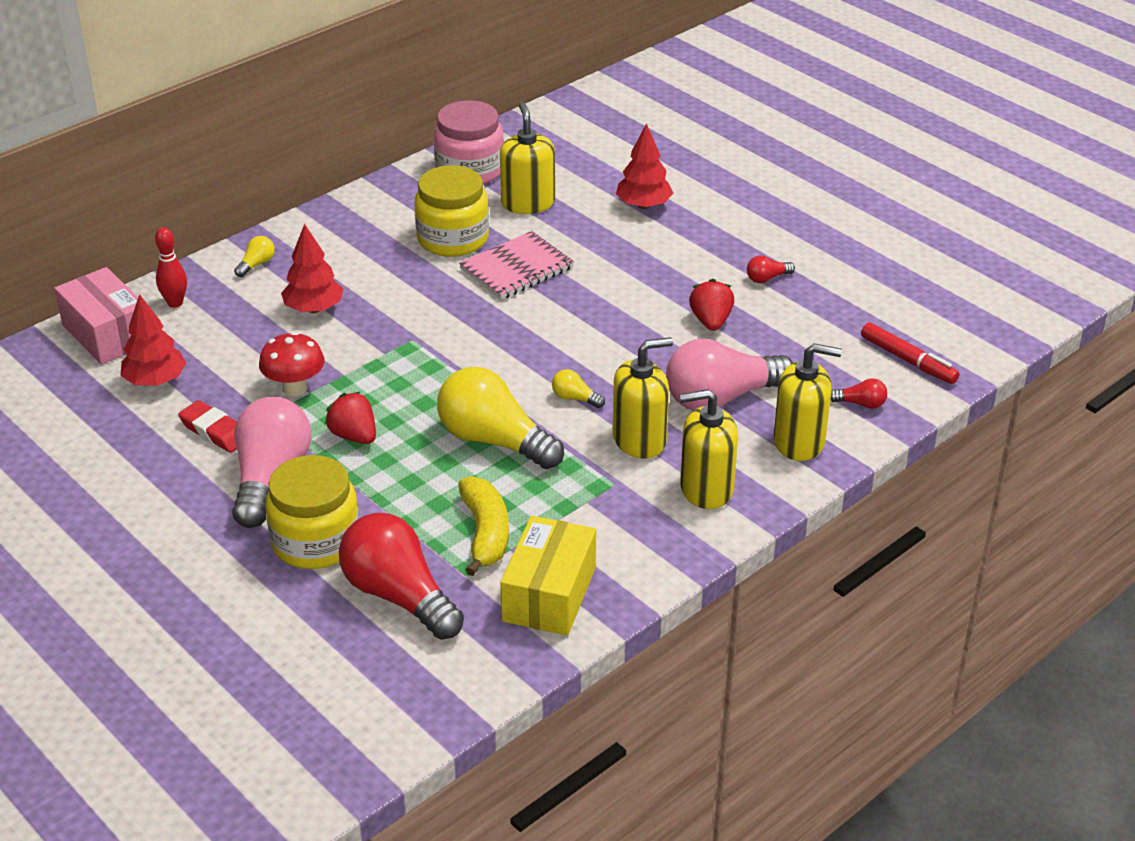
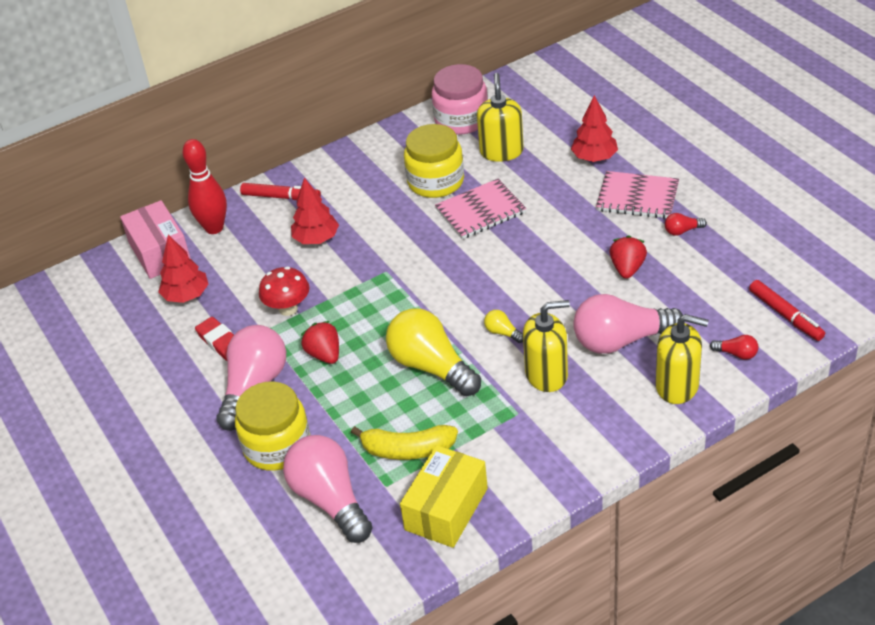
camera: 15 degrees right, 5 degrees up
(175, 303) = (214, 228): red bowling pin -> red bowling pin, size x1.60
(256, 264) = (281, 197): yellow light bulb -> red marker
(399, 596) = (330, 500): red light bulb -> pink light bulb
(485, 533) = (407, 450): yellow banana -> yellow banana turned 90 degrees clockwise
(705, 245) = (637, 197): none -> pink notebook
(706, 489) = (591, 423): yellow soap dispenser -> none

